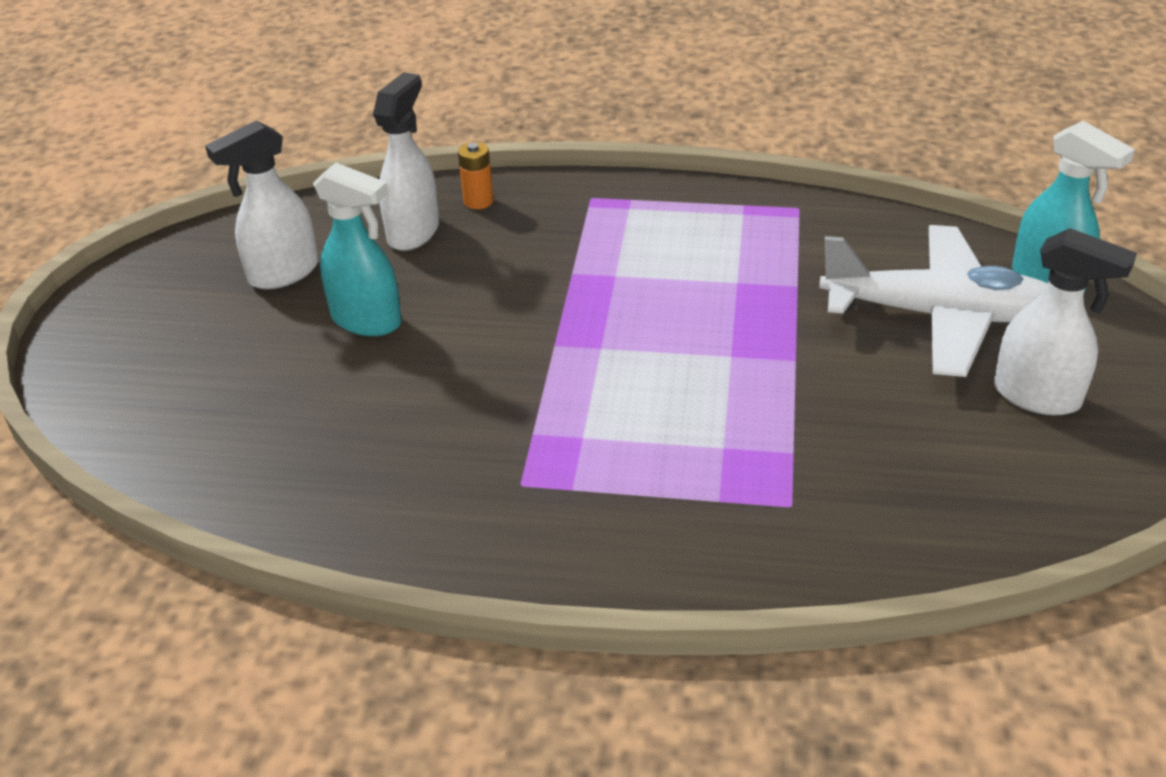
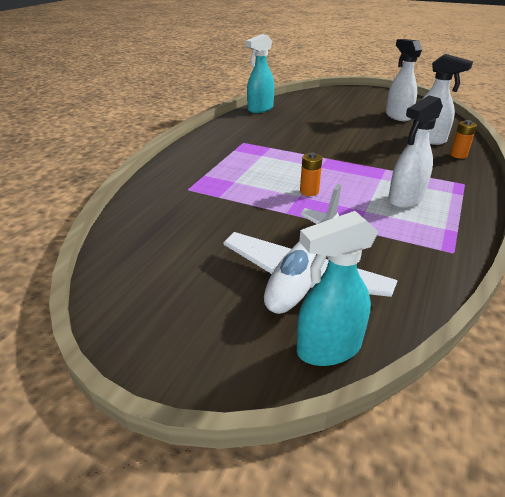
camera: 105 degrees right, 5 degrees down
(367, 320) = (359, 127): turquoise spray bottle -> turquoise spray bottle (260, 109)
(708, 346) = (309, 191): none -> orange battery
(1037, 396) = (204, 287): white spray bottle -> white spray bottle (405, 199)

